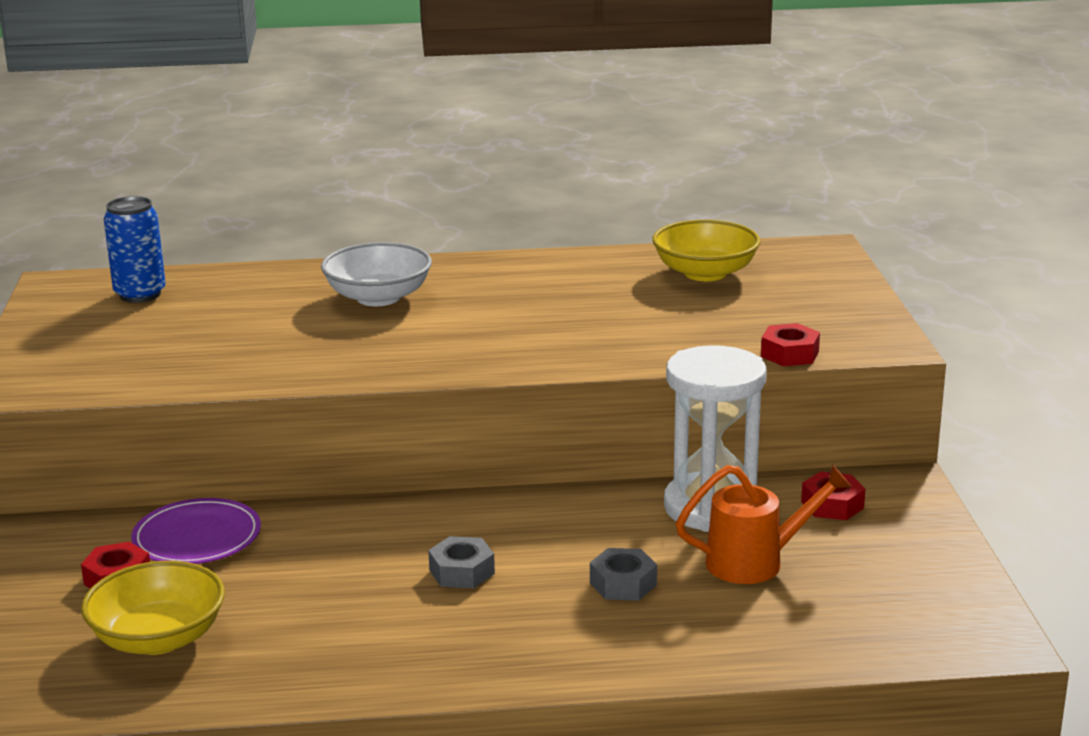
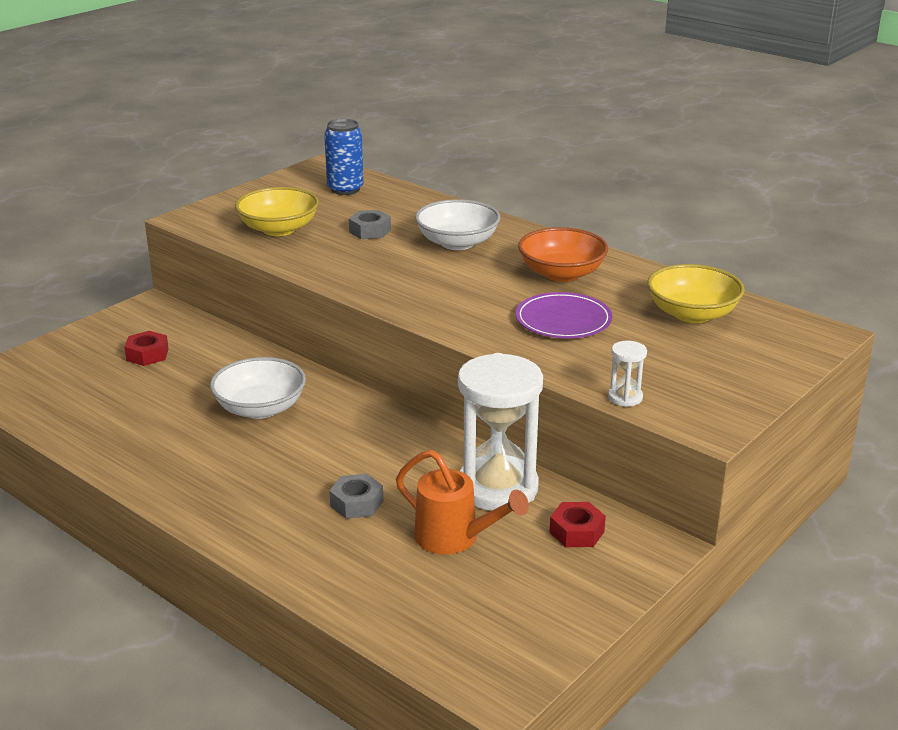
camera: 45 degrees right, 5 degrees up
(158, 638) = (107, 396): yellow bowl -> yellow bowl (279, 229)
(197, 537) = (216, 352): purple plate -> purple plate (563, 320)
(362, 560) = (260, 408): none -> white bowl
(462, 572) = (292, 444): grey nut -> grey nut (370, 231)
(533, 285) = (561, 273): none -> orange bowl
(790, 354) = (625, 397): red nut -> white hourglass

